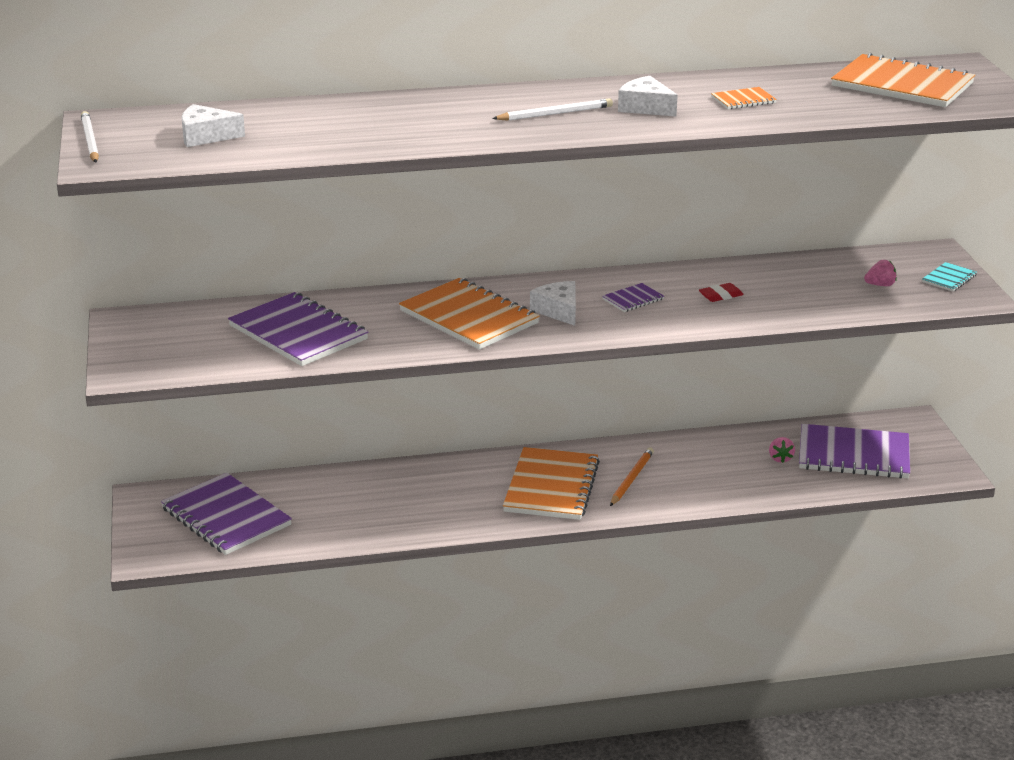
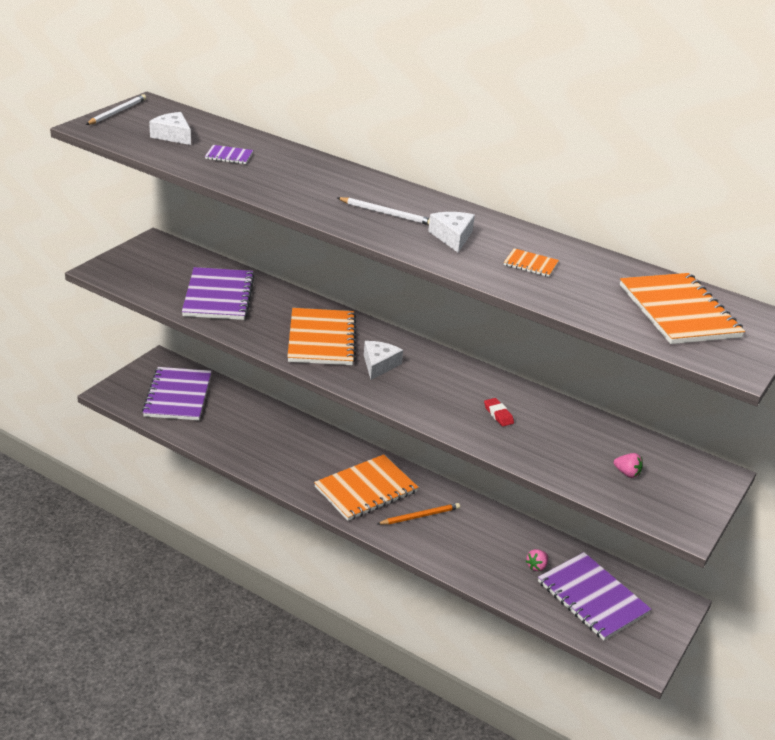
camera: 40 degrees right, 5 degrees up
(633, 299) = (437, 384): purple notebook -> purple notebook (229, 156)
(720, 296) = (498, 414): red eraser -> red eraser turned 45 degrees clockwise
(949, 278) = (691, 500): turquoise notebook -> none

